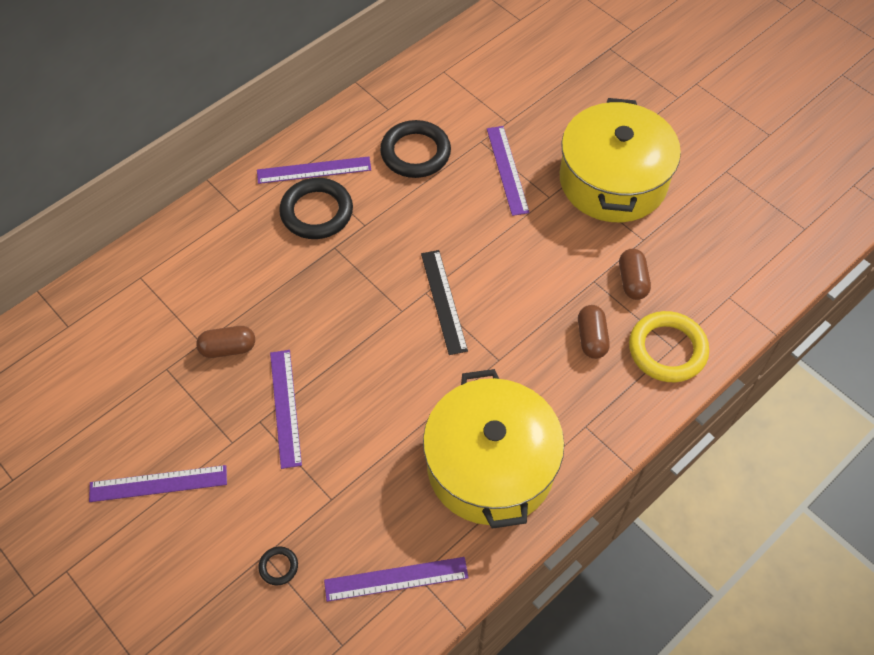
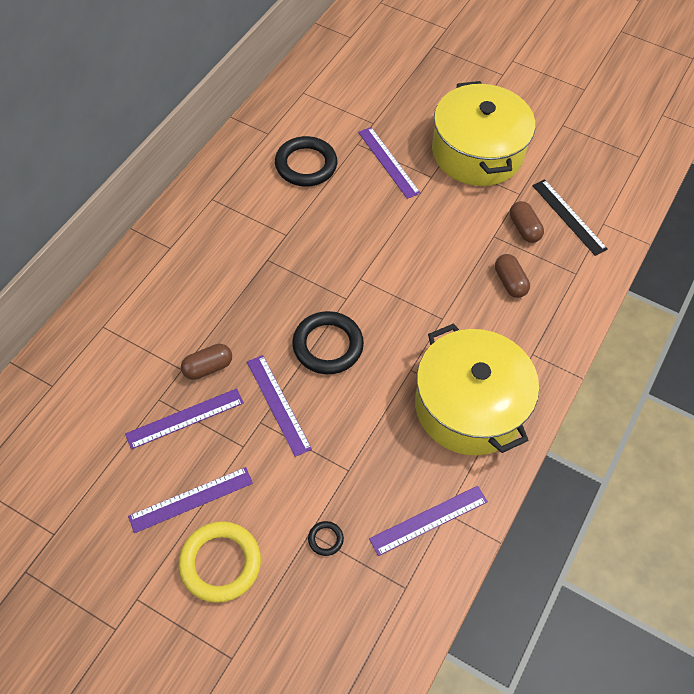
camera: 20 degrees left, 0 degrees up
(314, 170) = (223, 199): purple ruler -> purple ruler (185, 418)
(316, 212) = (240, 233): black ring -> black ring (328, 345)
(443, 301) = (378, 282): black ruler -> black ruler (569, 216)
(667, 350) = (572, 276): yellow ring -> yellow ring (220, 563)

